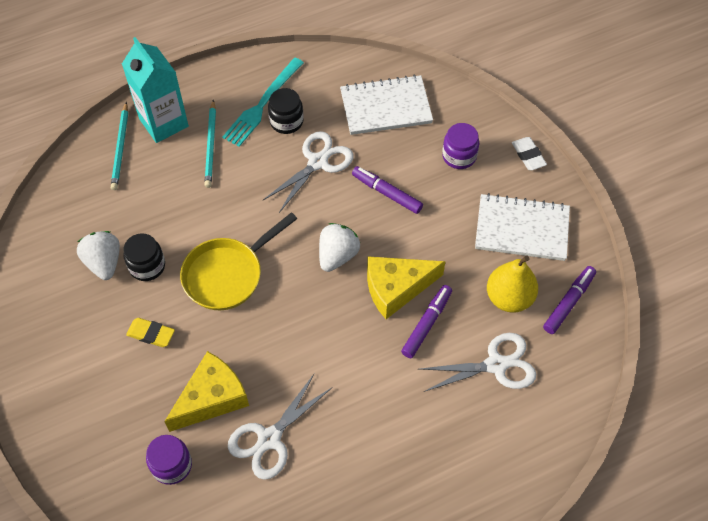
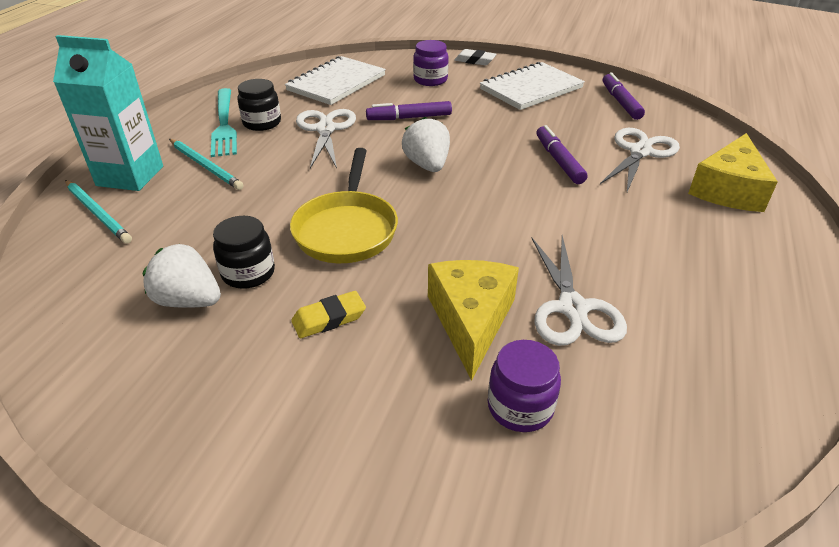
camera: 45 degrees left, 20 degrees down
(396, 288) = (503, 156): yellow cheese -> yellow cheese (728, 189)
(509, 298) = (584, 119): yellow pear -> none

